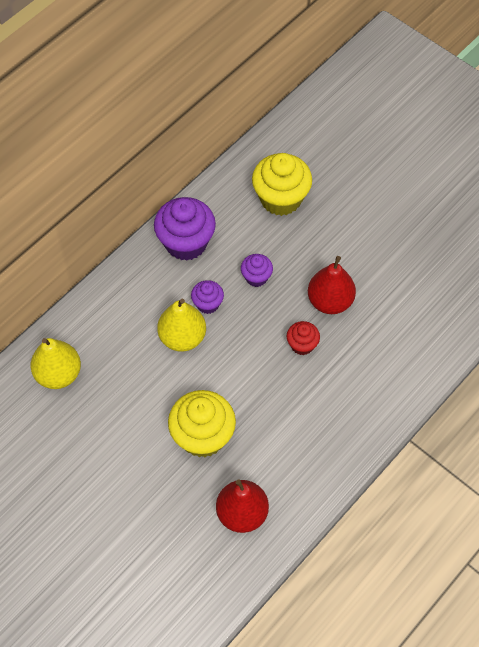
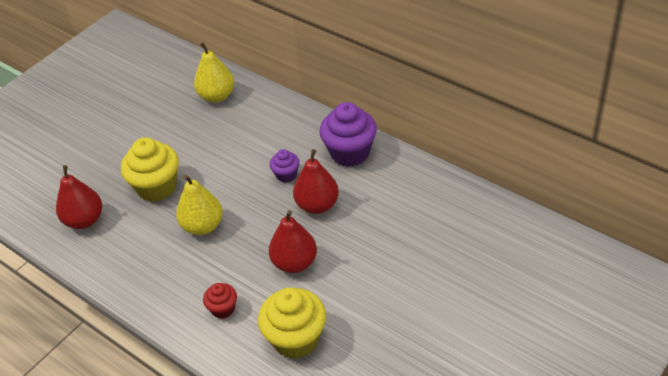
camera: 90 degrees right, 15 degrees down
(182, 337) = (251, 163): yellow pear -> yellow pear (203, 226)
(256, 277) = (317, 205): purple cupcake -> red pear
(281, 199) = (411, 214): yellow cupcake -> yellow cupcake (296, 339)
(302, 345) = (245, 245): red cupcake -> red cupcake (223, 309)

